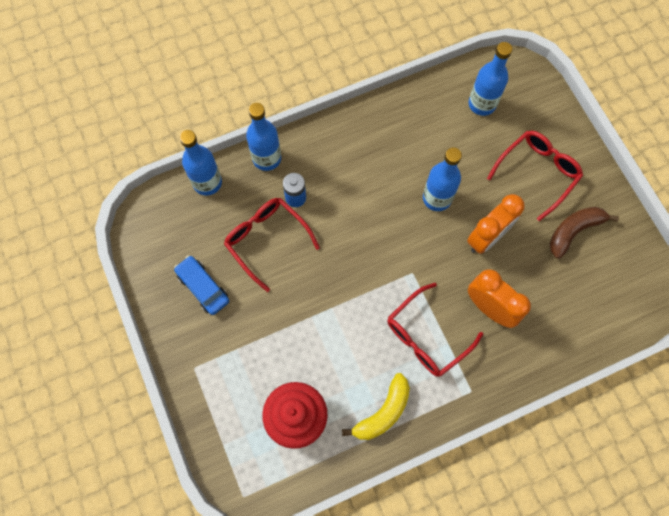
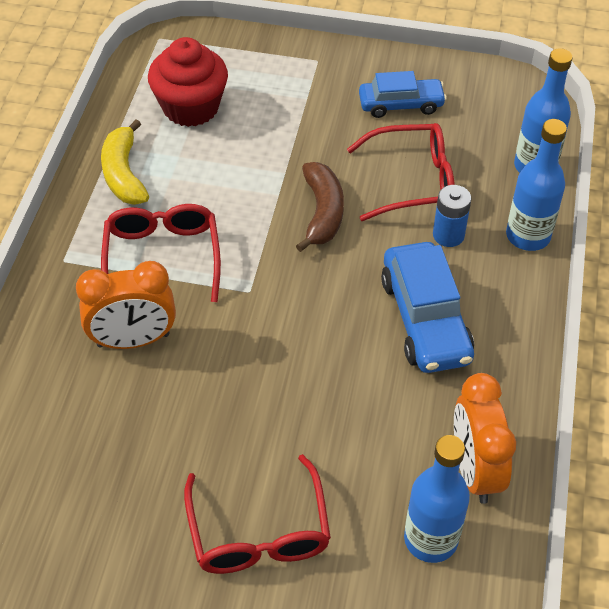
camera: 125 degrees right, 20 degrees down
(363, 175) = (425, 319): none -> blue car
(437, 198) = (325, 380): blue bottle -> none
(487, 237) = (222, 400): orange clock -> orange clock (474, 470)
(574, 231) = (135, 512): brown banana -> brown banana (322, 213)

